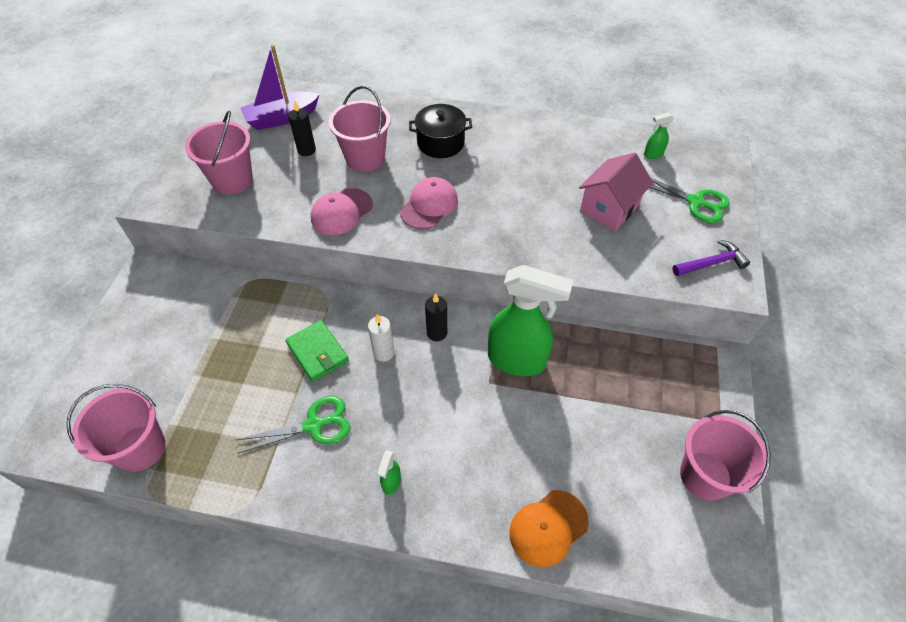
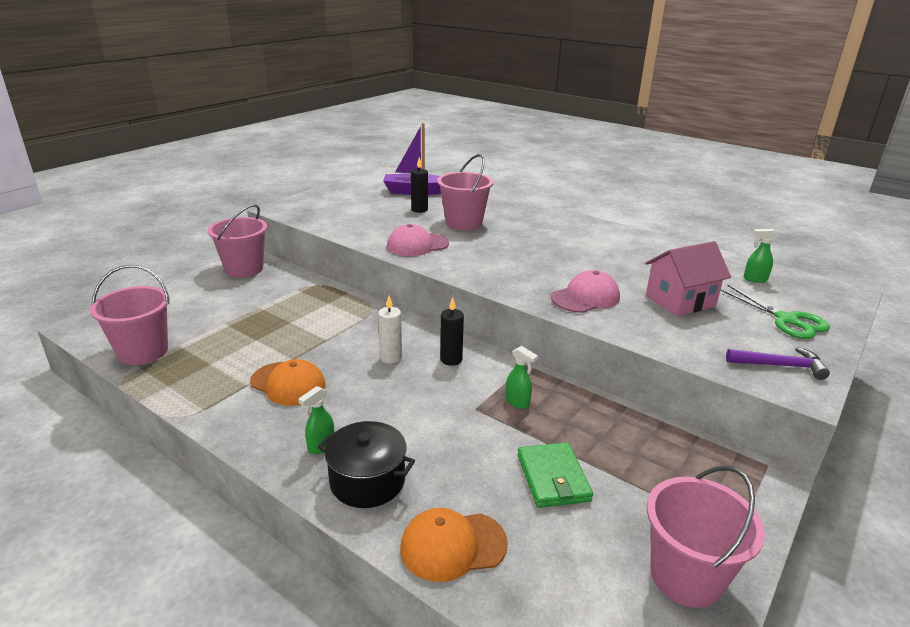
camera: 25 degrees right, 25 degrees down
(232, 180) = (347, 211): pink bucket -> pink bucket (244, 269)
(314, 425) = (288, 384): green scissors -> orange cap
(317, 352) = (333, 340): green wallet -> green wallet (553, 478)
(429, 205) = (497, 259): pink cap -> pink cap (585, 297)
(440, 143) = (538, 229): black pot -> black pot (367, 481)
(517, 360) = (517, 402): green spray bottle -> green spray bottle, size x0.41

